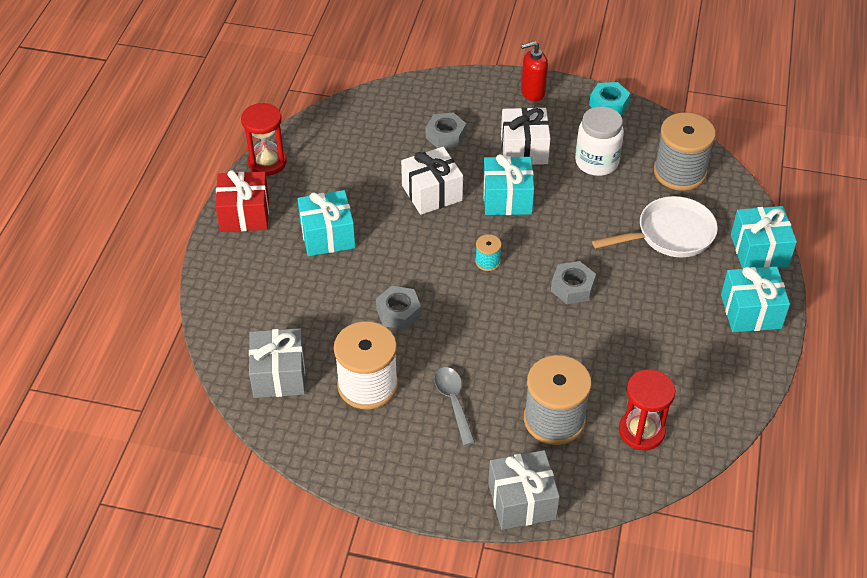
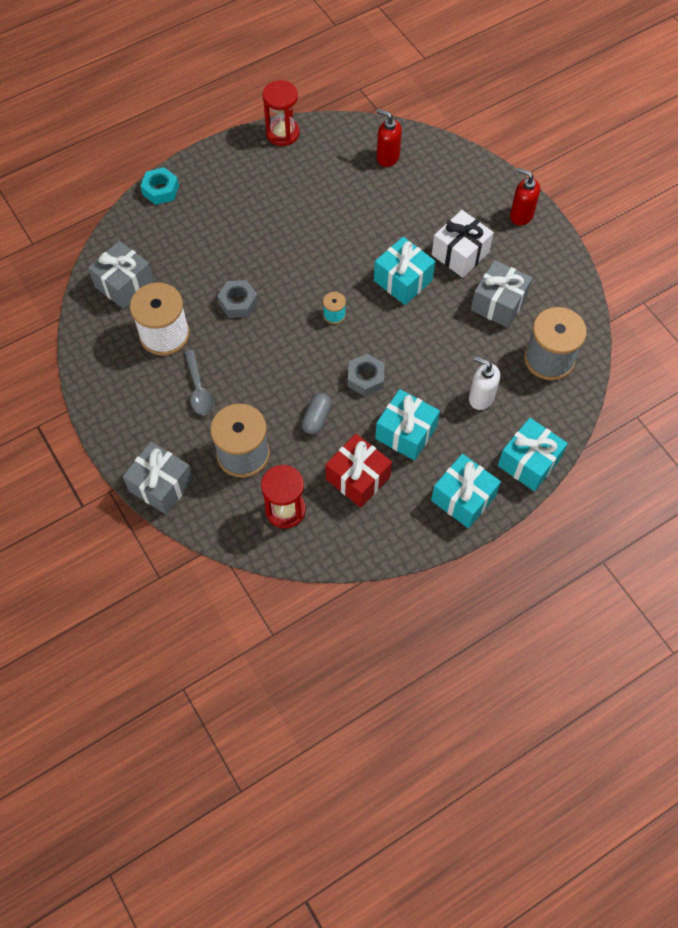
camera: 45 degrees right, 15 degrees up
(244, 214) = (227, 160): red gift -> red gift (358, 478)
(327, 235) = (258, 214): turquoise gift -> turquoise gift (406, 433)
(378, 121) = (387, 157): none -> red soap dispenser
(432, 193) = (358, 237): white gift -> none
(445, 136) = (419, 202): grey nut -> none
(453, 402) = (199, 389): grey spoon -> grey spoon turned 135 degrees clockwise
(575, 346) = (316, 418): none -> grey capsule
(596, 162) = (498, 303): white jar -> grey gift
(608, 104) = (565, 266): turquoise nut -> turquoise nut (160, 190)
(670, 234) = (481, 397): white pan -> white soap dispenser

